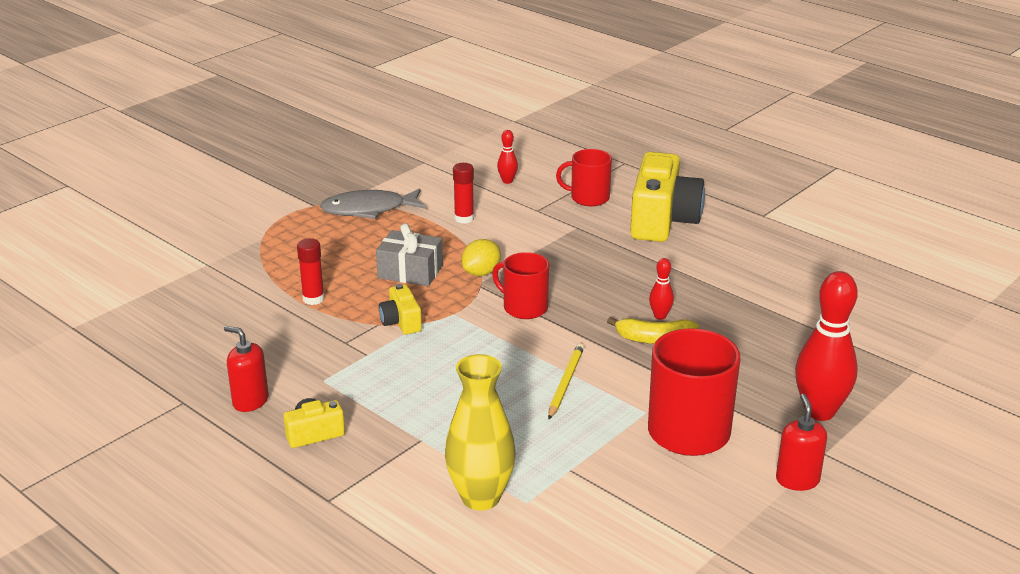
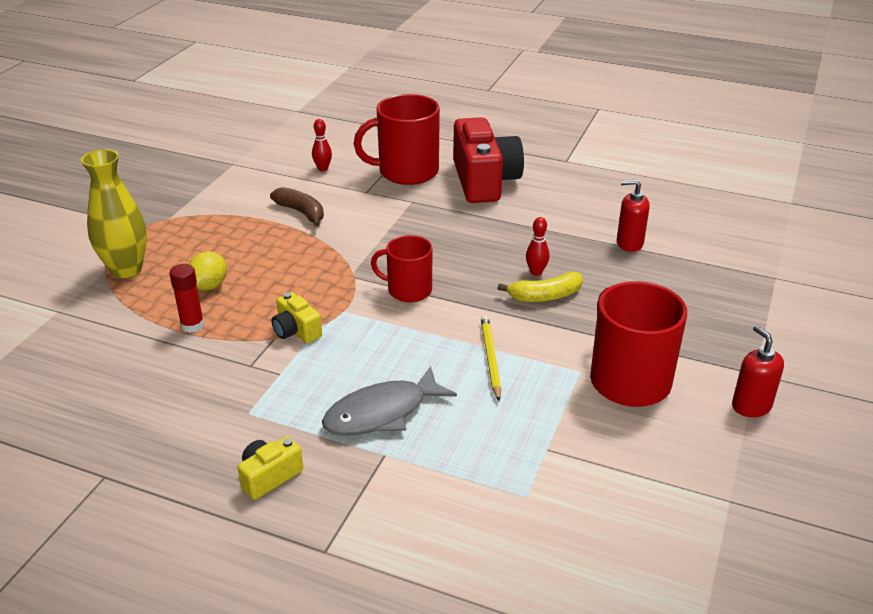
camera: 20 degrees left, 5 degrees up
(250, 401) = (180, 456): red soap dispenser -> red soap dispenser (629, 243)
(368, 209) = (202, 221): grey fish -> grey fish (382, 413)
(410, 272) = (277, 276): grey gift -> none
(464, 218) = (301, 212): red glue stick -> brown banana
(480, 497) = (479, 504): yellow vase -> yellow vase (126, 269)
(481, 273) = (348, 263): yellow lemon -> yellow lemon (209, 286)
(588, 198) = (406, 172): red mug -> red mug, size x1.63
(662, 220) = (484, 181): yellow camera -> red camera
(819, 412) = (726, 334): red bowling pin -> none

